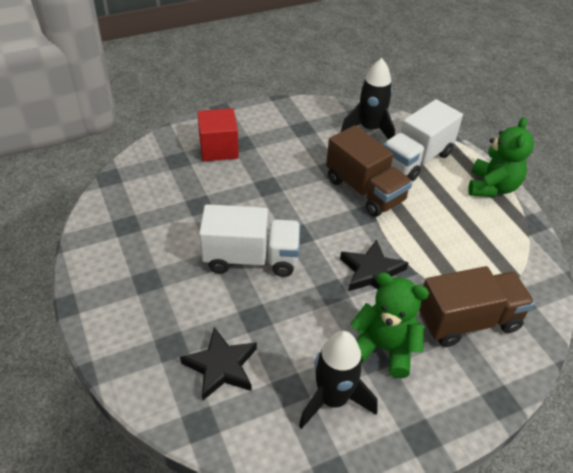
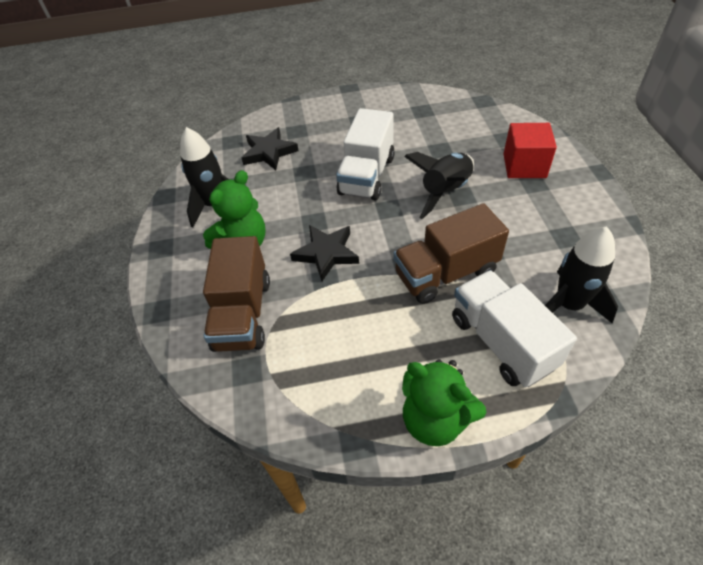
camera: 110 degrees right, 5 degrees up
(265, 197) = (445, 192): none -> black rocket

